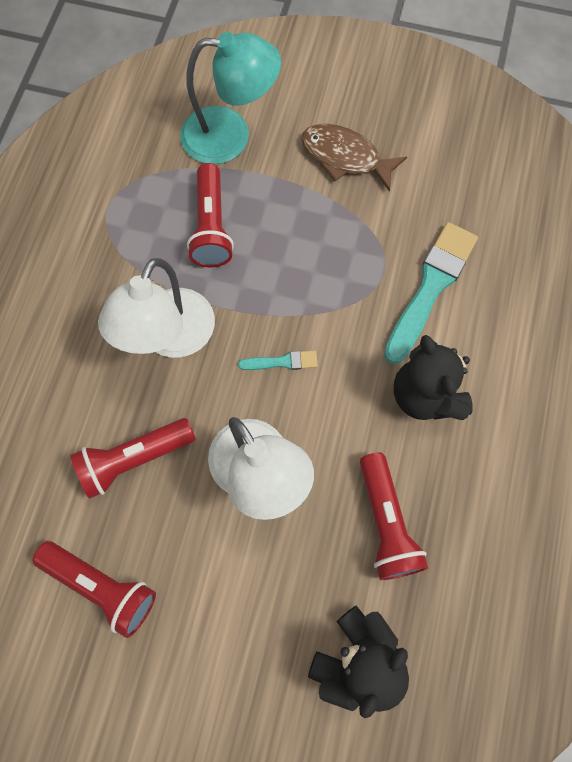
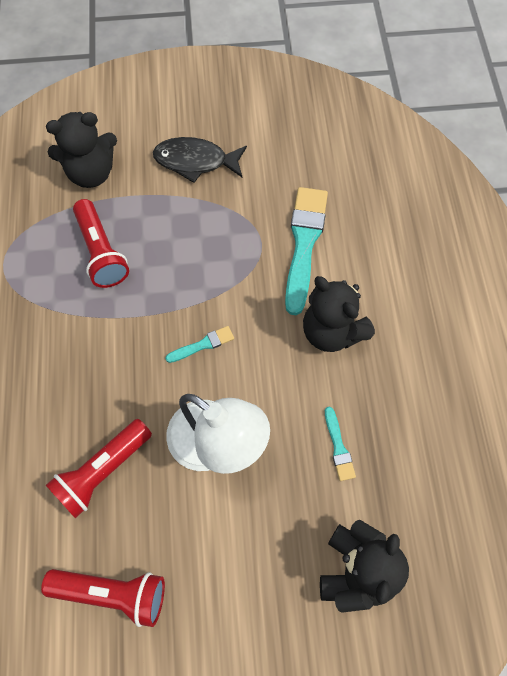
camera: 20 degrees left, 5 degrees down
(170, 338) = (98, 357): white lamp -> none
(230, 136) = (91, 173): turquoise lamp -> black teddy bear
(345, 157) = (195, 161): brown fish -> black fish
(386, 523) = (338, 447): red flashlight -> turquoise brush

